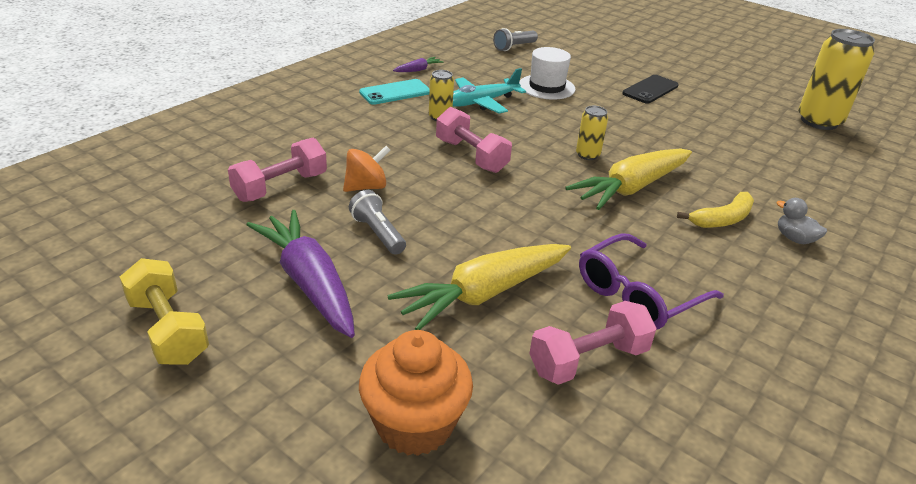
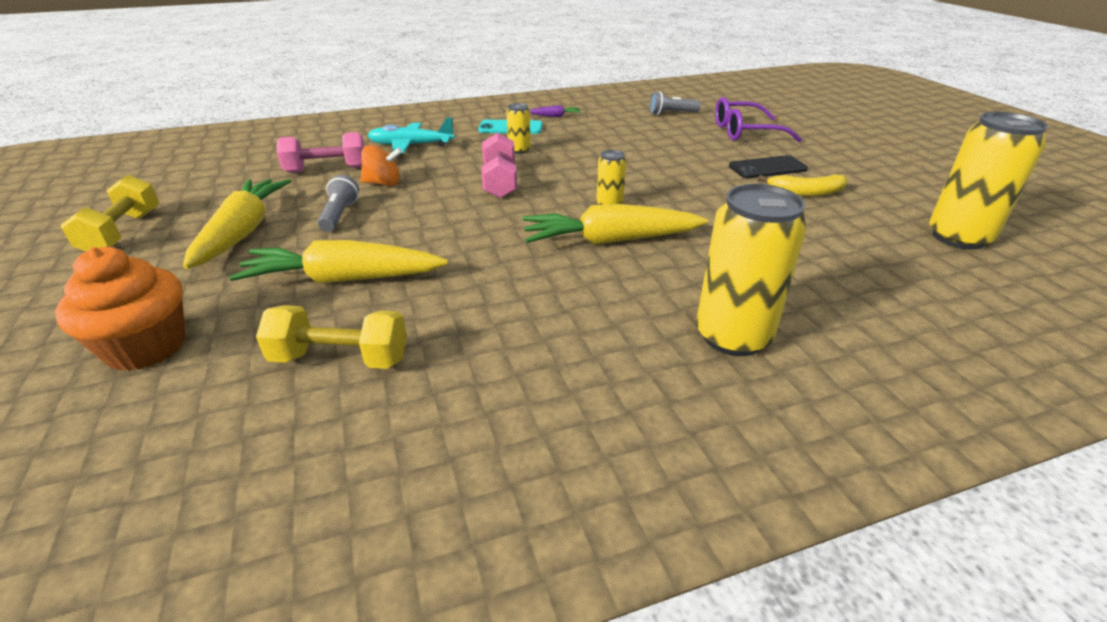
camera: 35 degrees right, 0 degrees up
(309, 282) = (243, 232): purple carrot -> yellow carrot
(481, 102) = (572, 147): turquoise plane -> turquoise plane (411, 145)
(546, 87) = (655, 147): white hat -> none
(588, 360) = (340, 359): pink dumbbell -> yellow dumbbell
(638, 294) = (473, 325): purple glasses -> purple glasses (746, 132)
(722, 219) = (670, 293): yellow banana -> yellow banana (806, 192)
(794, 239) = (733, 336): grey duck -> yellow can

